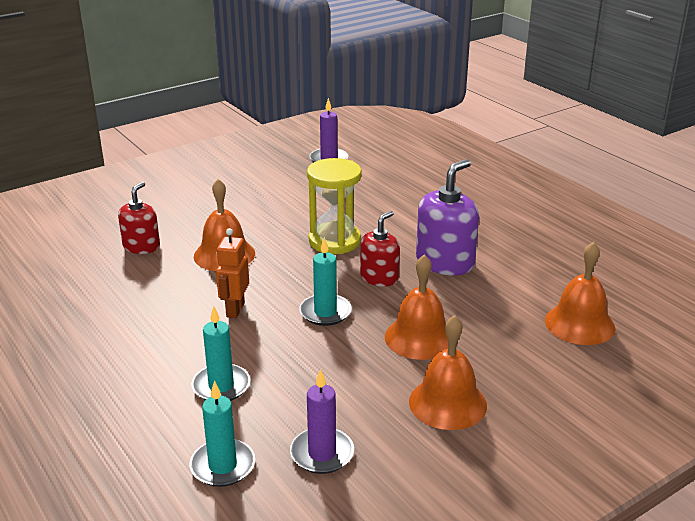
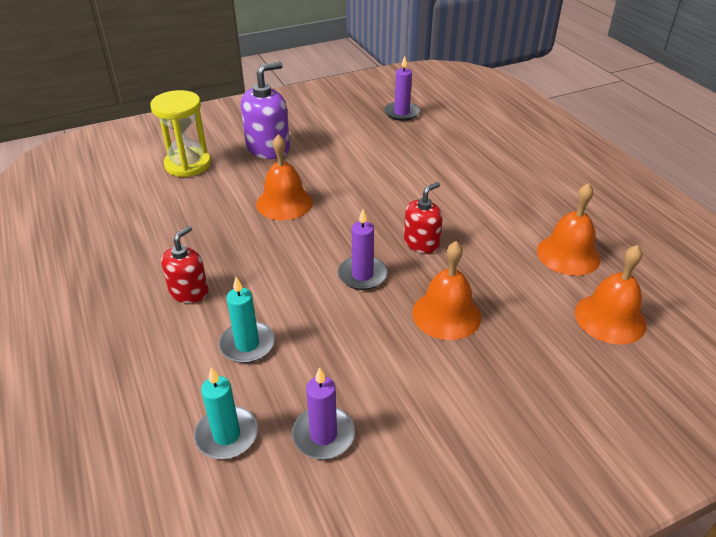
camera: 10 degrees right, 10 degrees up
(141, 246) = (214, 187): red soap dispenser -> red soap dispenser (189, 291)
(235, 310) = (280, 262): orange robot -> none
(325, 312) = (362, 275): turquoise candle -> purple candle
(334, 241) = (388, 199): yellow hourglass -> yellow hourglass (188, 164)
(445, 262) = (488, 233): purple soap dispenser -> purple soap dispenser (268, 148)
(447, 403) = (459, 393): orange bell -> orange bell (568, 254)

